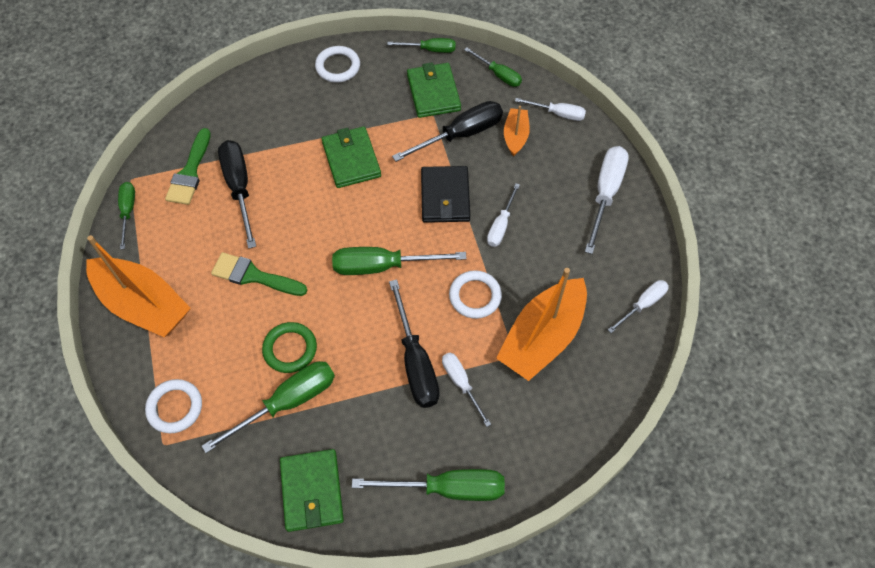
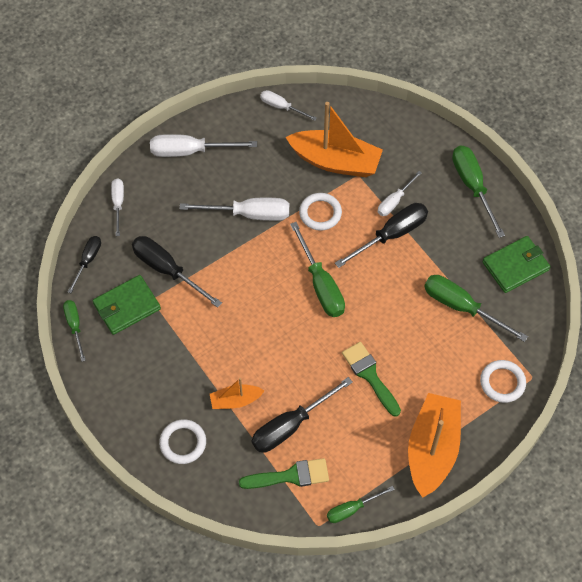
camera: 110 degrees left, 0 degrees up
(254, 276) = (370, 376): green brush -> green brush turned 150 degrees clockwise
(290, 349) = (420, 323): green ring -> none
(338, 67) = (122, 399): white ring -> white ring (183, 443)
(351, 159) = (225, 346): green wallet -> none
(445, 196) = (236, 262): black wallet -> none
(498, 75) = (88, 261): green screwdriver -> black screwdriver
(501, 225) = (249, 214): white screwdriver -> white screwdriver, size x1.68
(515, 136) = (154, 228): orange boat -> orange boat (235, 400)

